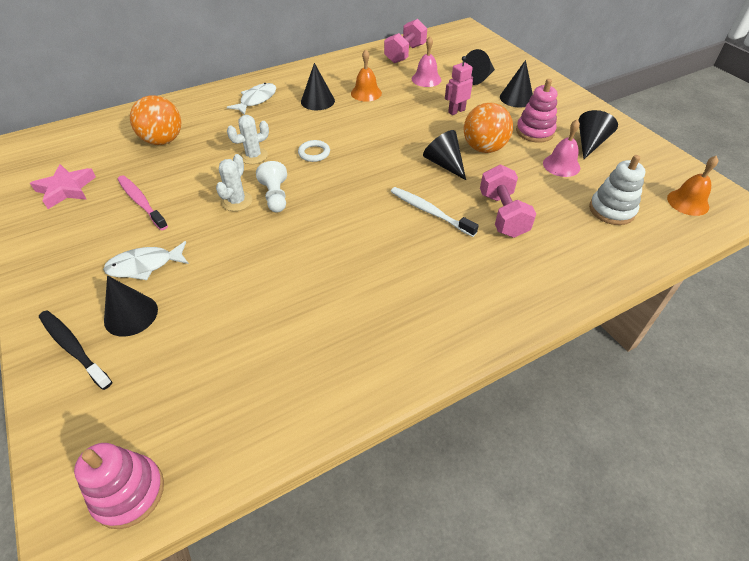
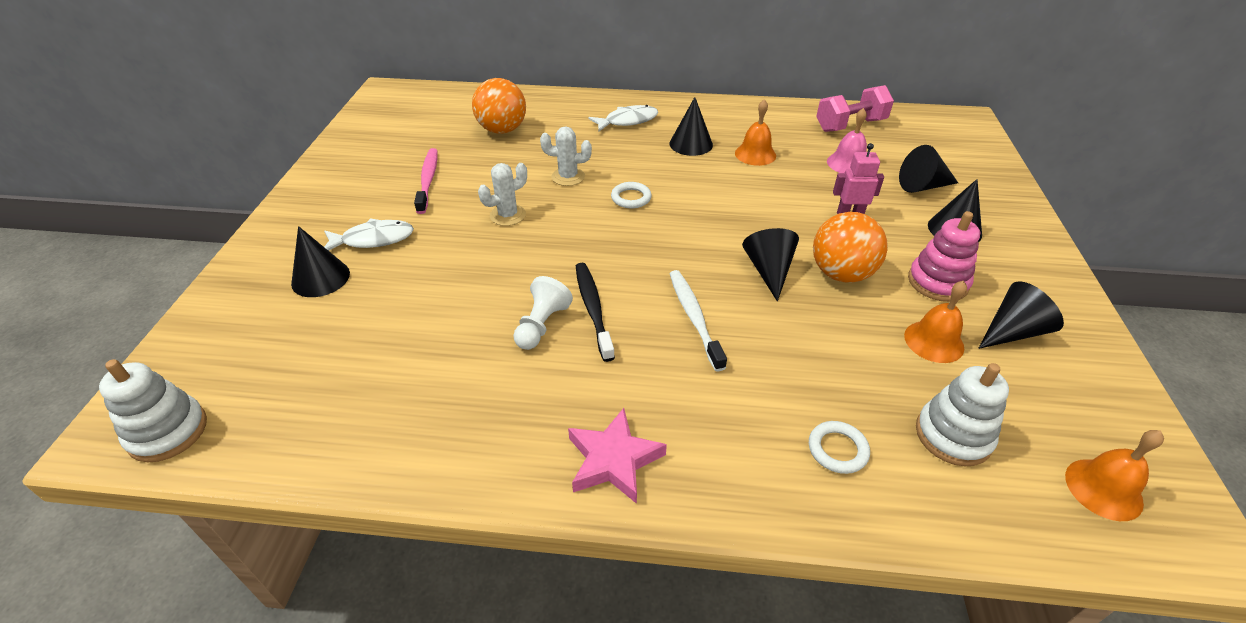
camera: 35 degrees right, 5 degrees down
(66, 189) = (384, 144): pink star -> pink star (613, 460)
(73, 348) = (255, 284): black toothbrush -> black toothbrush (593, 309)
(129, 493) = (168, 432): pink stacking toy -> white stacking toy
(144, 266) = (373, 239): white fish -> white fish turned 150 degrees clockwise
(275, 196) = (547, 226): white pawn -> white pawn (542, 325)
(502, 215) = (782, 364): pink dumbbell -> none
(561, 165) = (934, 341): pink bell -> orange bell
(570, 246) = (837, 449): none -> white ring

